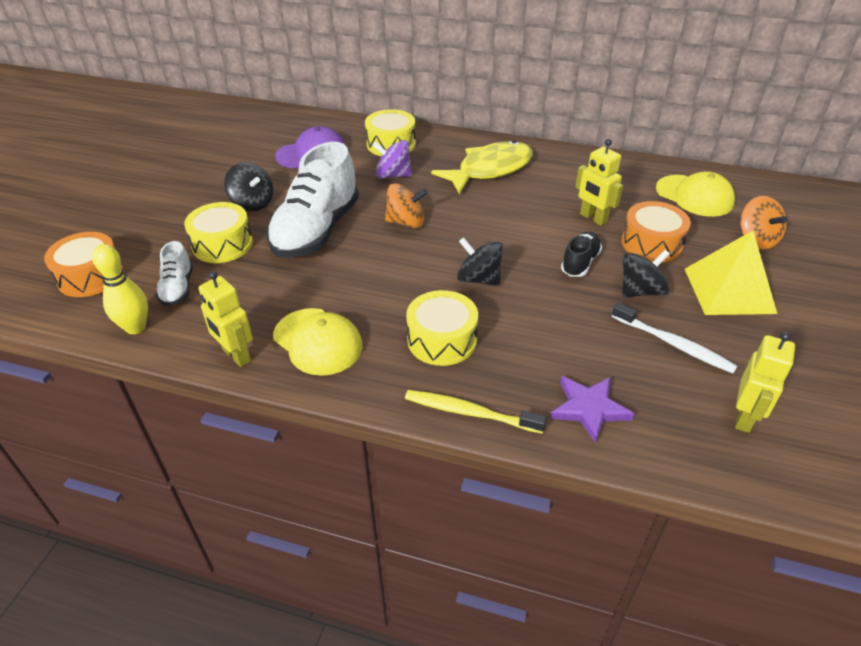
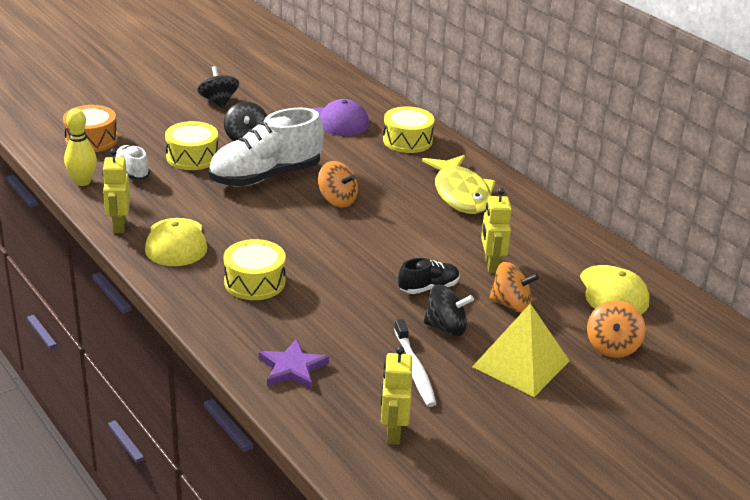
camera: 35 degrees right, 10 degrees down
(178, 288) = (132, 171): white shoe -> white shoe turned 120 degrees clockwise
(393, 175) = (375, 164): purple spinning top -> none
(470, 412) = (213, 328): yellow toothbrush -> none
(479, 279) = (335, 260): black spinning top -> black spinning top (218, 102)
(490, 170) = (460, 193): yellow fish -> yellow fish turned 75 degrees clockwise
(651, 243) = (511, 304): orange drum -> orange spinning top
(745, 417) = (393, 432): yellow robot -> yellow robot turned 120 degrees clockwise

